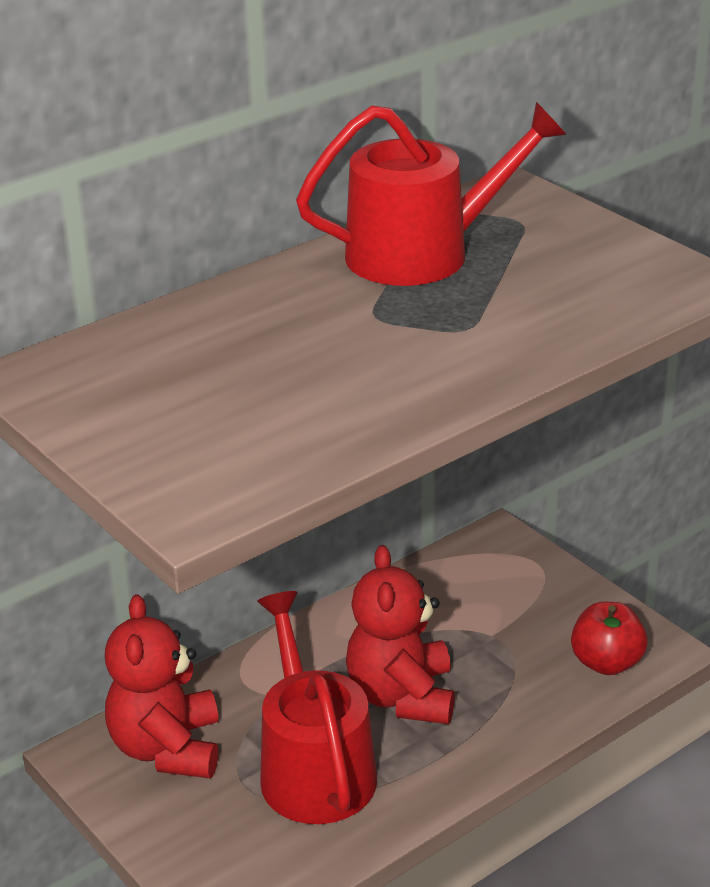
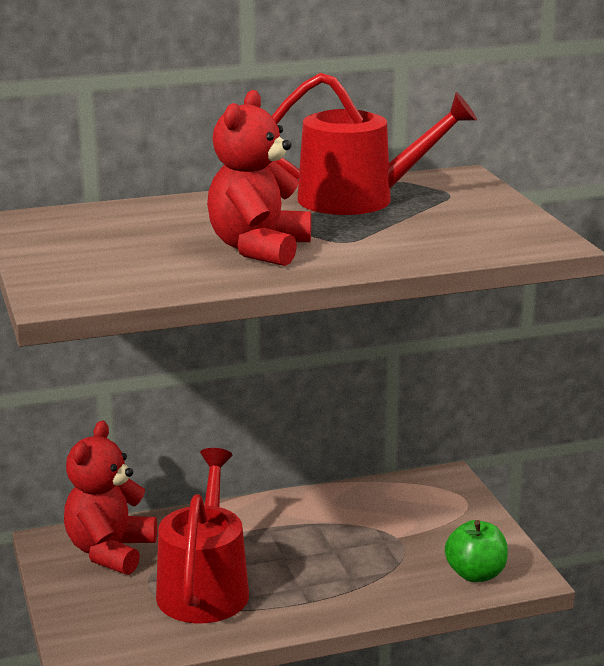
camera: 20 degrees right, 10 degrees down
(402, 696) = (301, 559): red teddy bear -> red teddy bear (259, 249)
(606, 663) = (475, 574): red apple -> green apple

